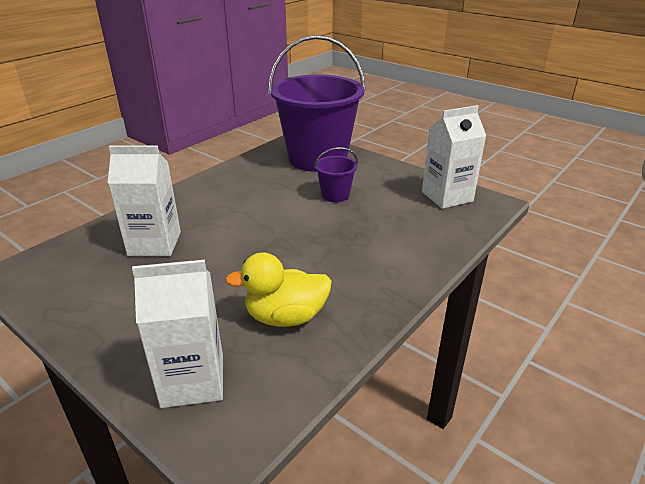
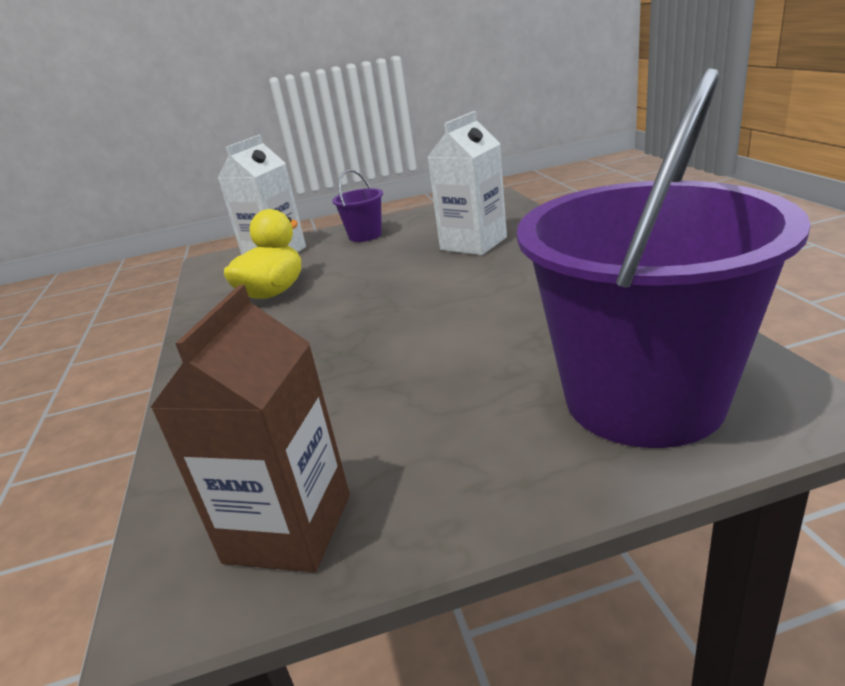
camera: 130 degrees right, 5 degrees down
(335, 195) = (456, 377): purple bucket -> purple bucket (365, 235)
(447, 196) = (288, 528): white carton -> brown carton

